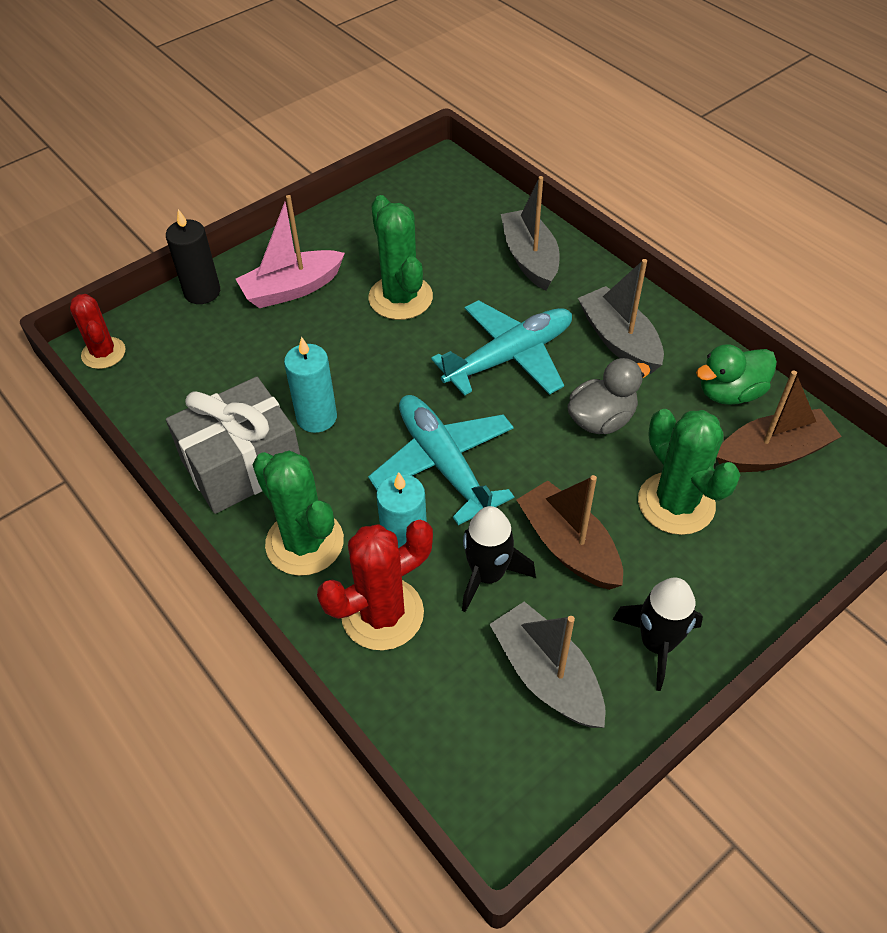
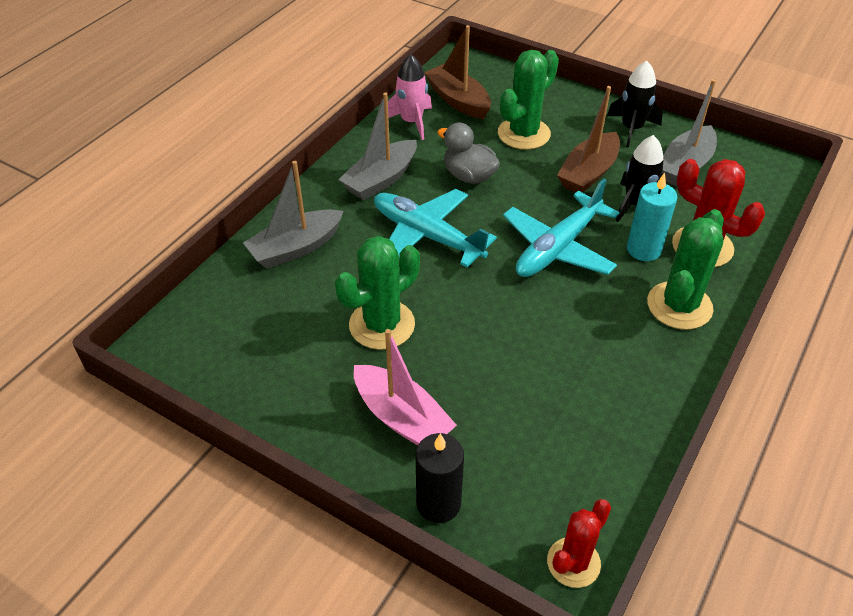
camera: 110 degrees left, 5 degrees down
(242, 465) = (637, 373): grey gift -> none
(316, 417) = (557, 339): turquoise candle -> none
(730, 393) = (411, 122): green duck -> pink rocket

